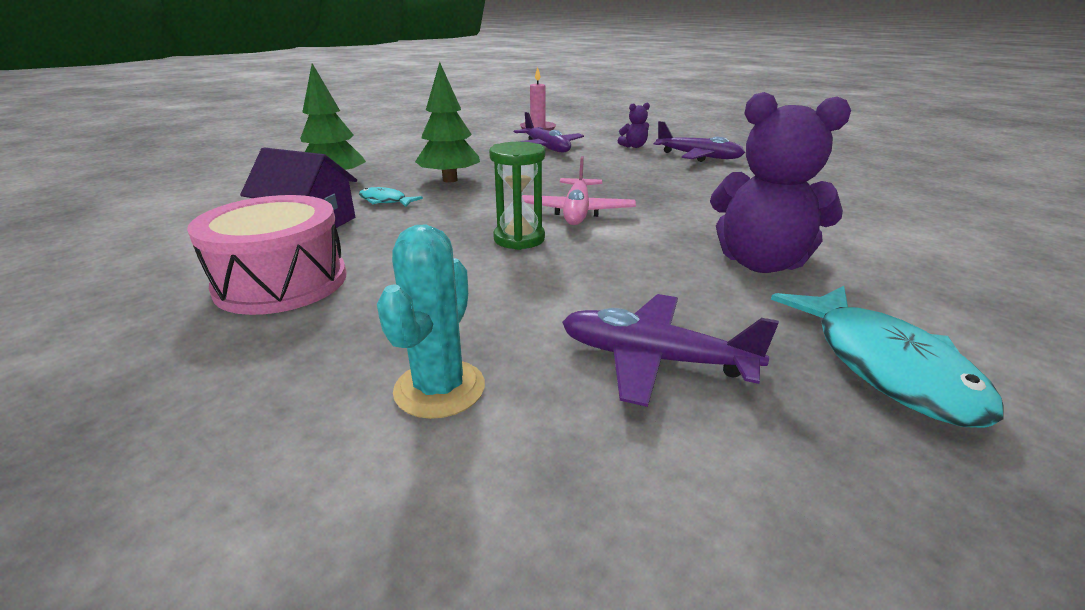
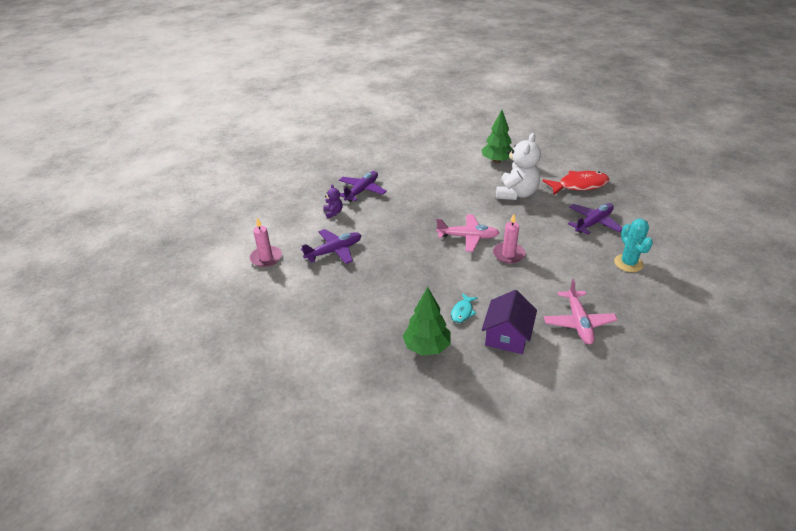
camera: 90 degrees left, 10 degrees up
(281, 282) = (578, 322): pink drum -> pink plane
(439, 389) = (628, 263): turquoise cactus -> turquoise cactus turned 60 degrees clockwise
(450, 180) = (416, 290): green tree -> green tree (497, 161)
(519, 239) = (508, 254): green hourglass -> pink candle
(654, 359) = (593, 223): purple plane -> purple plane turned 150 degrees counterclockwise
(760, 263) = (516, 194): purple teddy bear -> white teddy bear
(885, 366) = (579, 185): turquoise fish -> red fish

